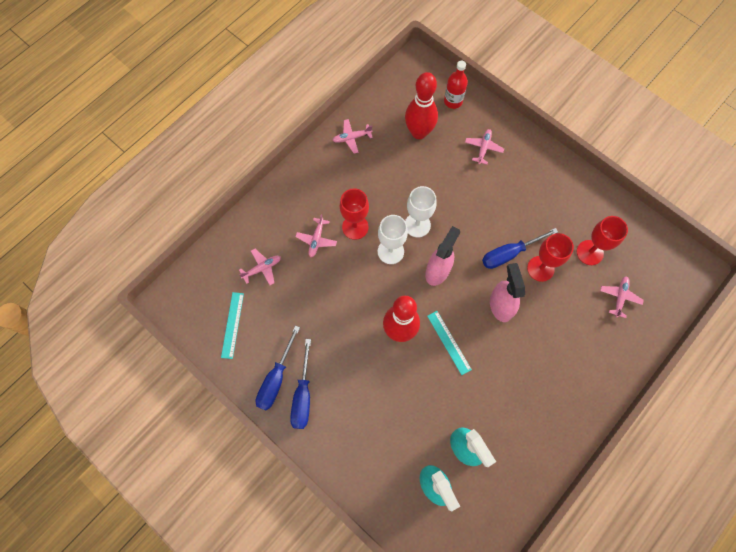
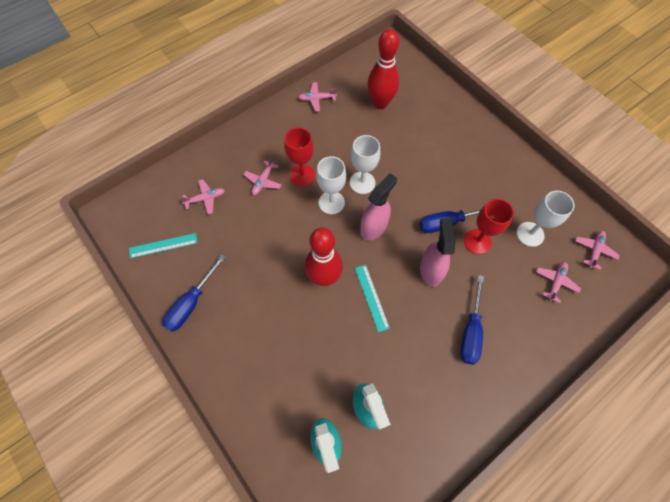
camera: 10 degrees right, 5 degrees down
(232, 325) = (163, 245): turquoise ruler -> turquoise ruler turned 60 degrees clockwise
(303, 395) = (213, 324): blue screwdriver -> blue screwdriver (471, 331)
(453, 101) = (417, 82): red bottle -> none
(483, 148) = (439, 125): pink plane -> pink plane (594, 250)
(589, 252) = (530, 234): red goblet -> white goblet

